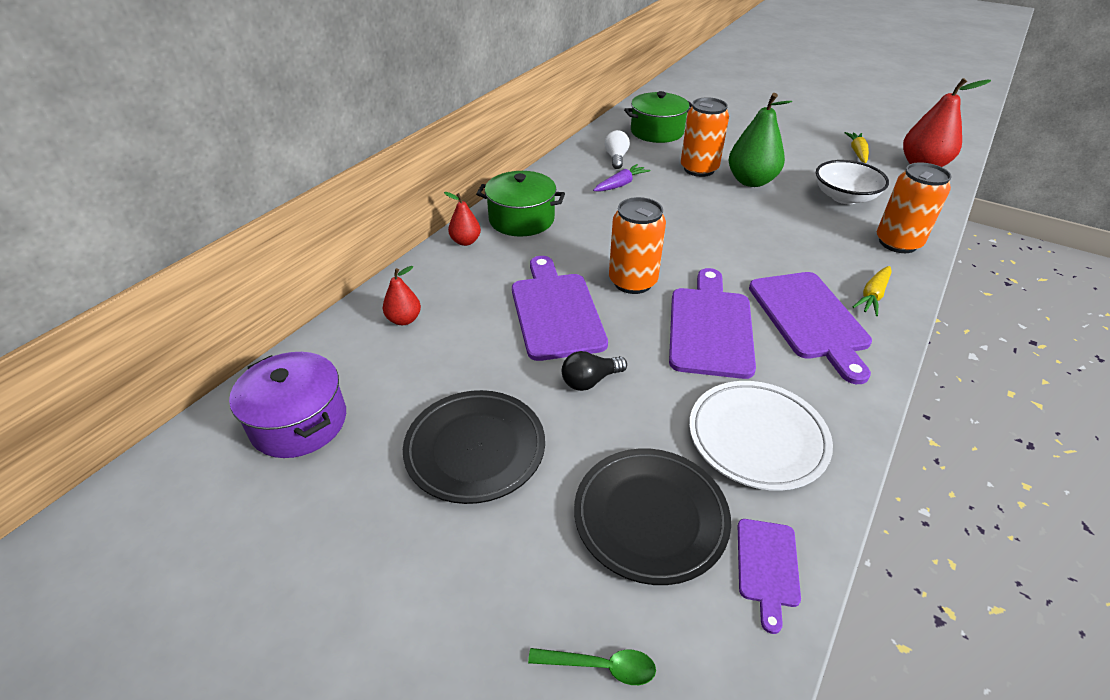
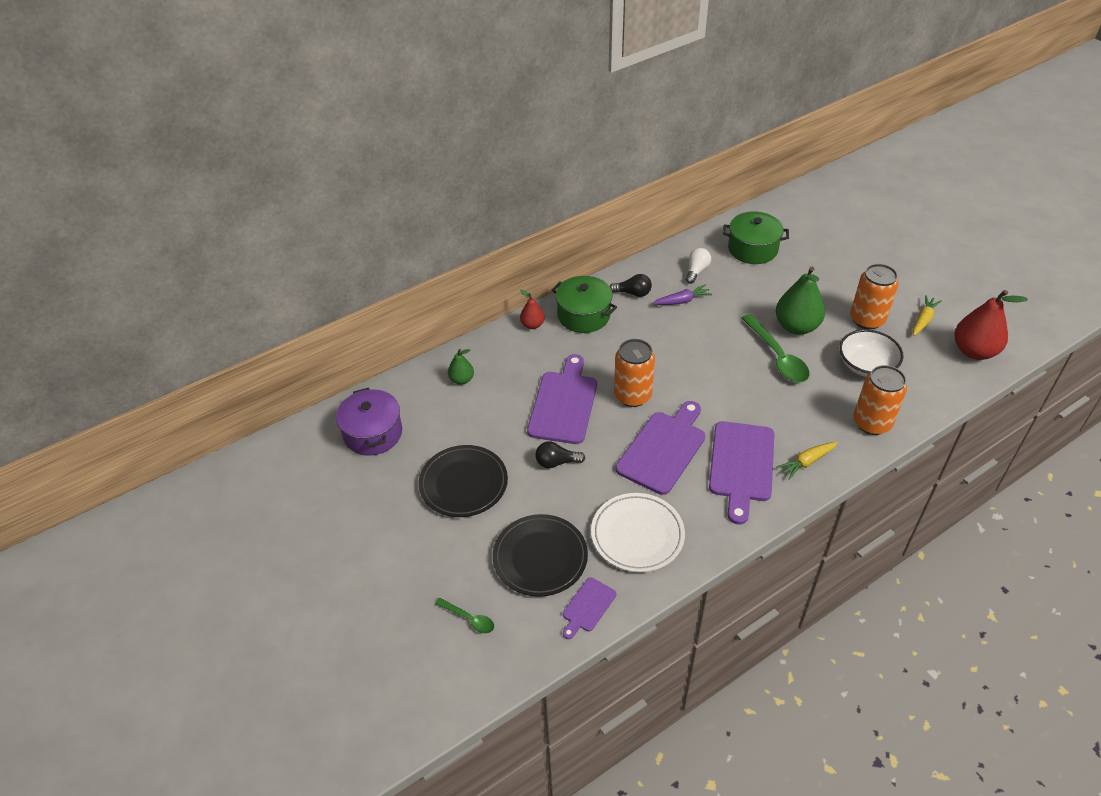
camera: 25 degrees right, 5 degrees up
(404, 319) = (461, 380): red pear -> green pear
(563, 189) = (633, 293): none -> black light bulb
(699, 169) = (760, 301): orange can -> orange can (867, 319)
(755, 209) = (777, 356): none -> green spoon

